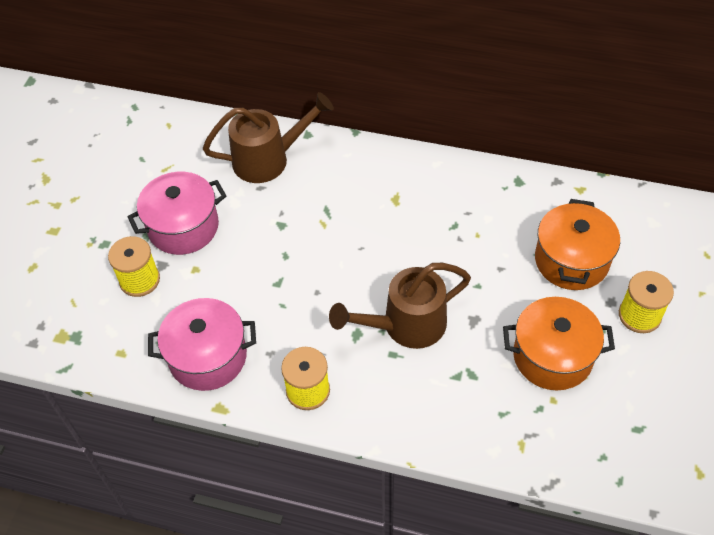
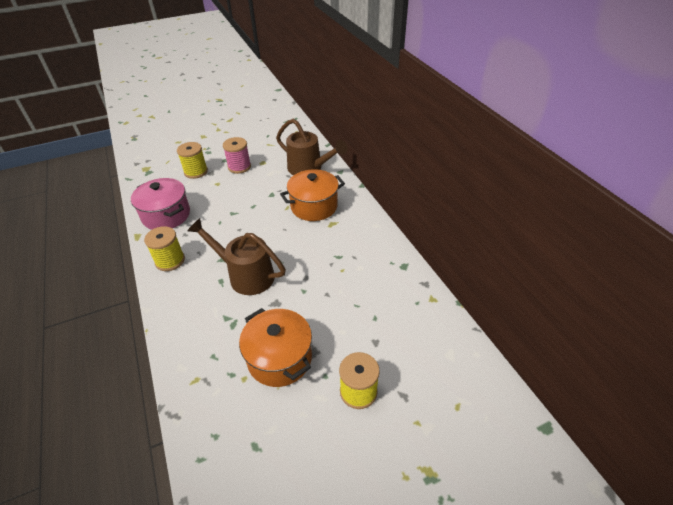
camera: 50 degrees right, 10 degrees down
(183, 227) = (239, 167): pink pot -> pink spool
(571, 260) = (368, 326): orange pot -> orange pot (314, 206)

